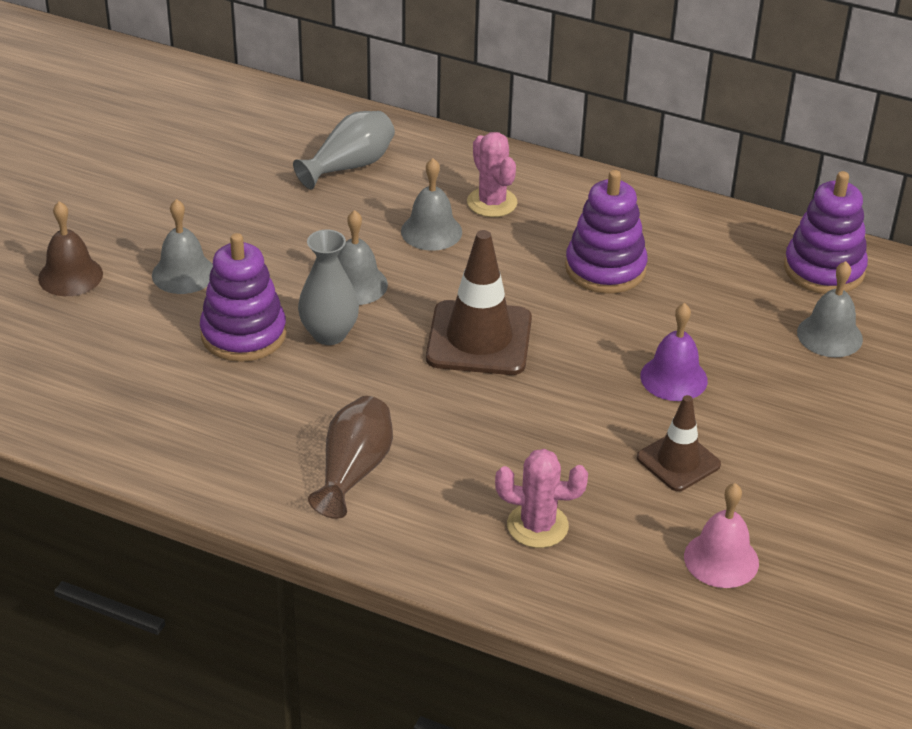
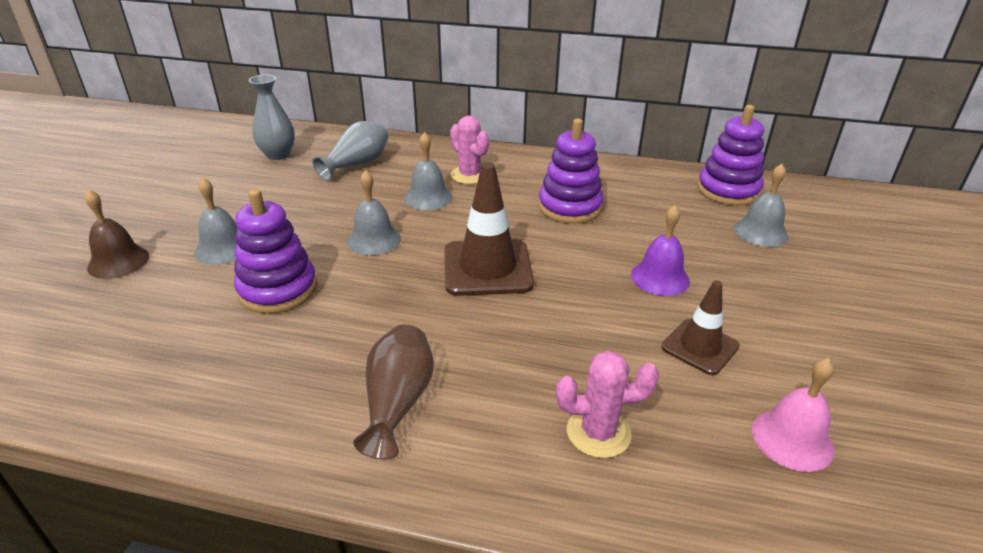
camera: 10 degrees left, 5 degrees down
(329, 334) = (356, 280): grey vase -> grey vase (278, 155)

